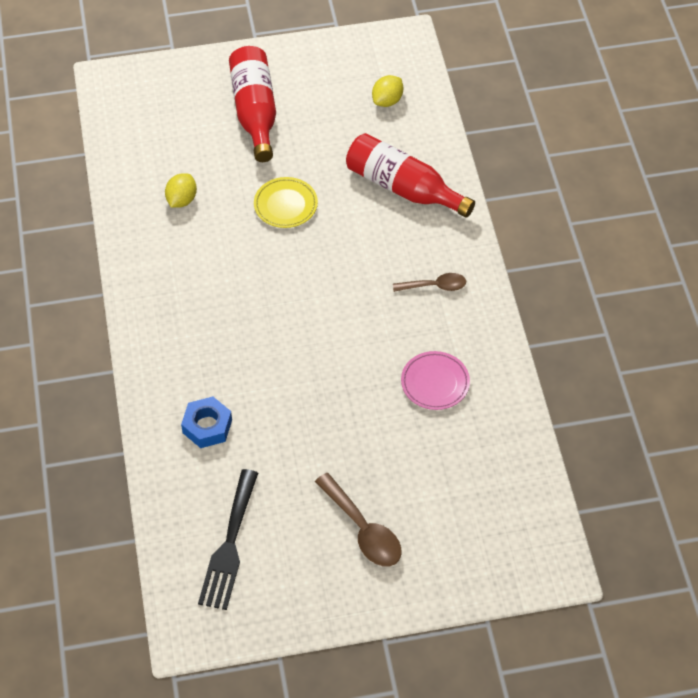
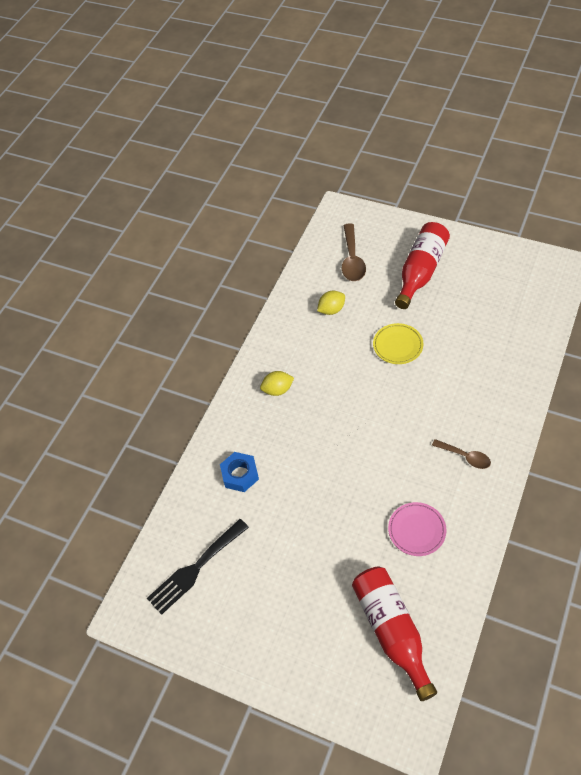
camera: 40 degrees right, 0 degrees up
(363, 530) = (291, 613): brown spoon -> brown spoon (352, 260)
(387, 101) = (520, 304): yellow lemon -> yellow lemon (277, 390)
(403, 188) = (490, 372): red bottle -> red bottle (392, 631)

